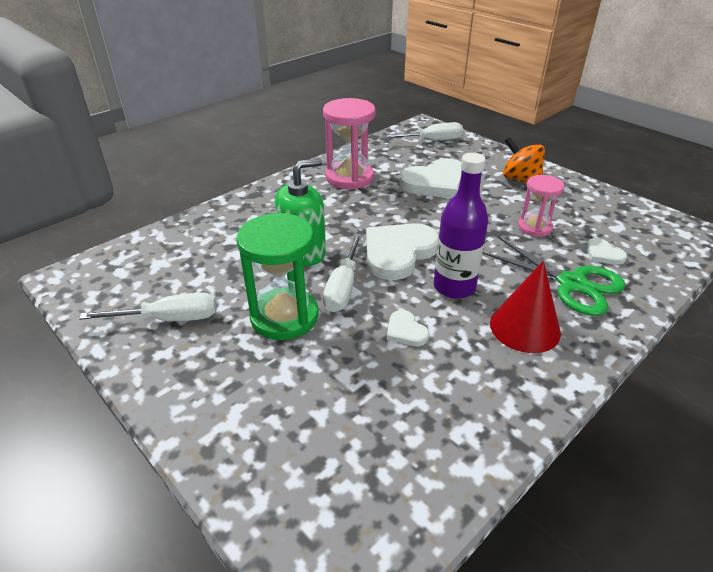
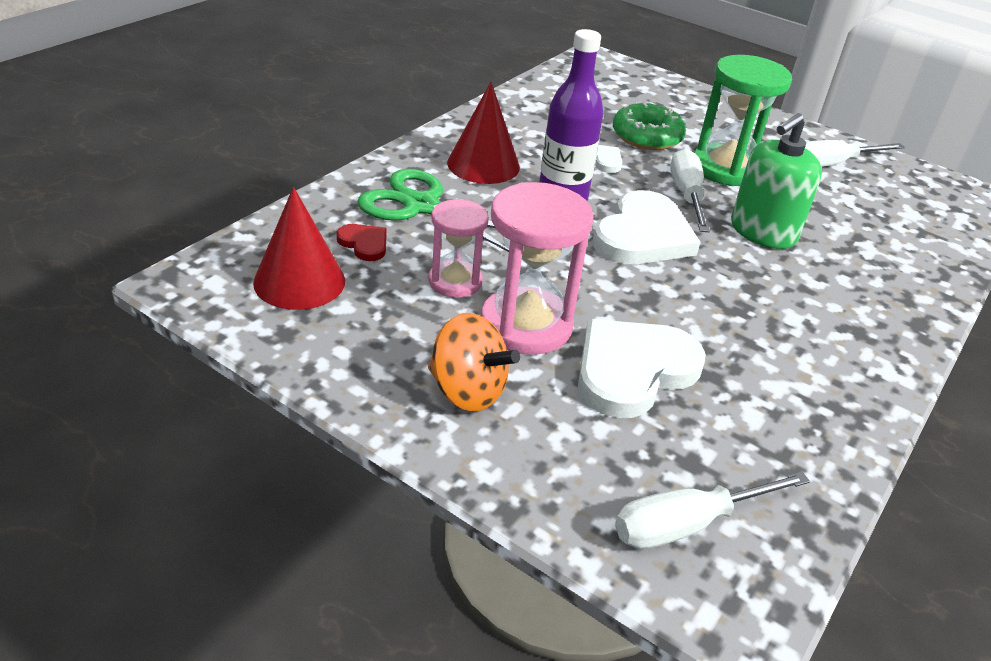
camera: 165 degrees right, 0 degrees up
(342, 366) = (647, 136): none -> green donut
(349, 177) = (797, 373): pink hourglass -> pink hourglass (526, 325)
(603, 254) = (364, 244): white heart -> red heart
(633, 231) = (299, 281): none -> red cone

